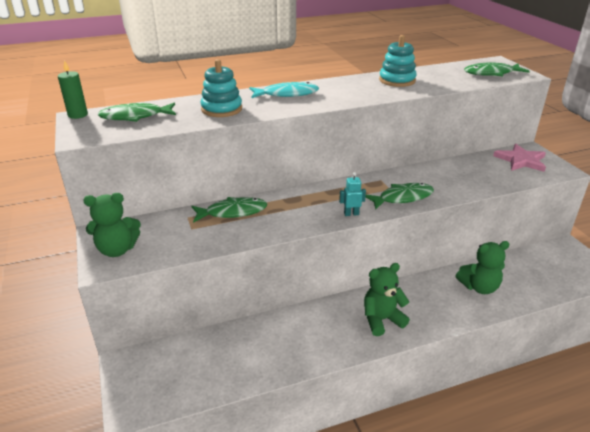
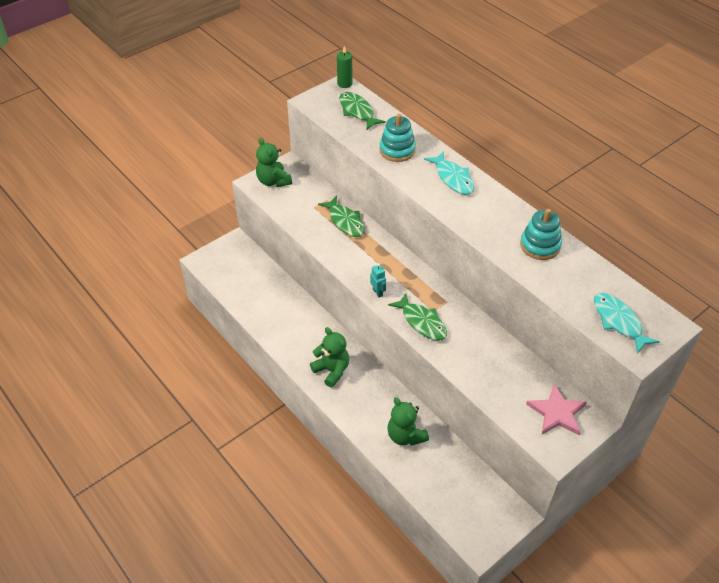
camera: 70 degrees right, 15 degrees up
(491, 73) = (618, 322): green fish -> turquoise fish

